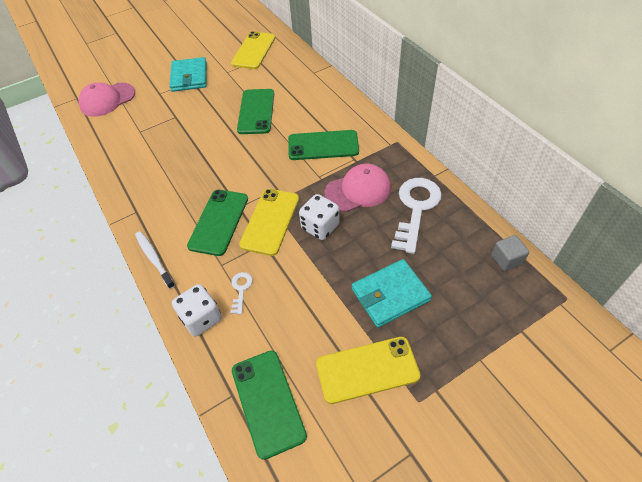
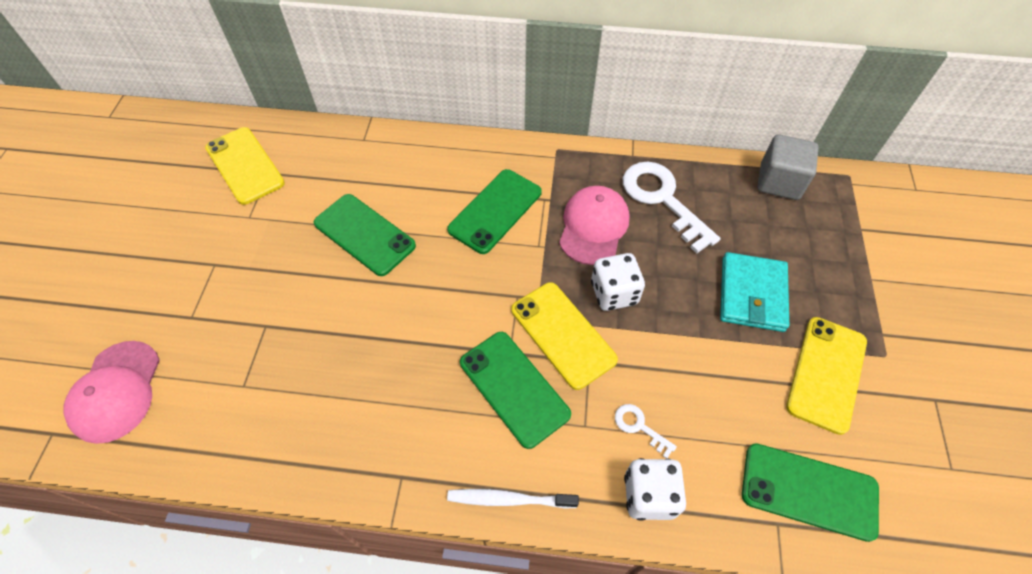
camera: 55 degrees left, 5 degrees up
(189, 77) = (203, 262): turquoise wallet -> none
(506, 259) = (779, 182): grey cube -> grey cube, size x1.59

